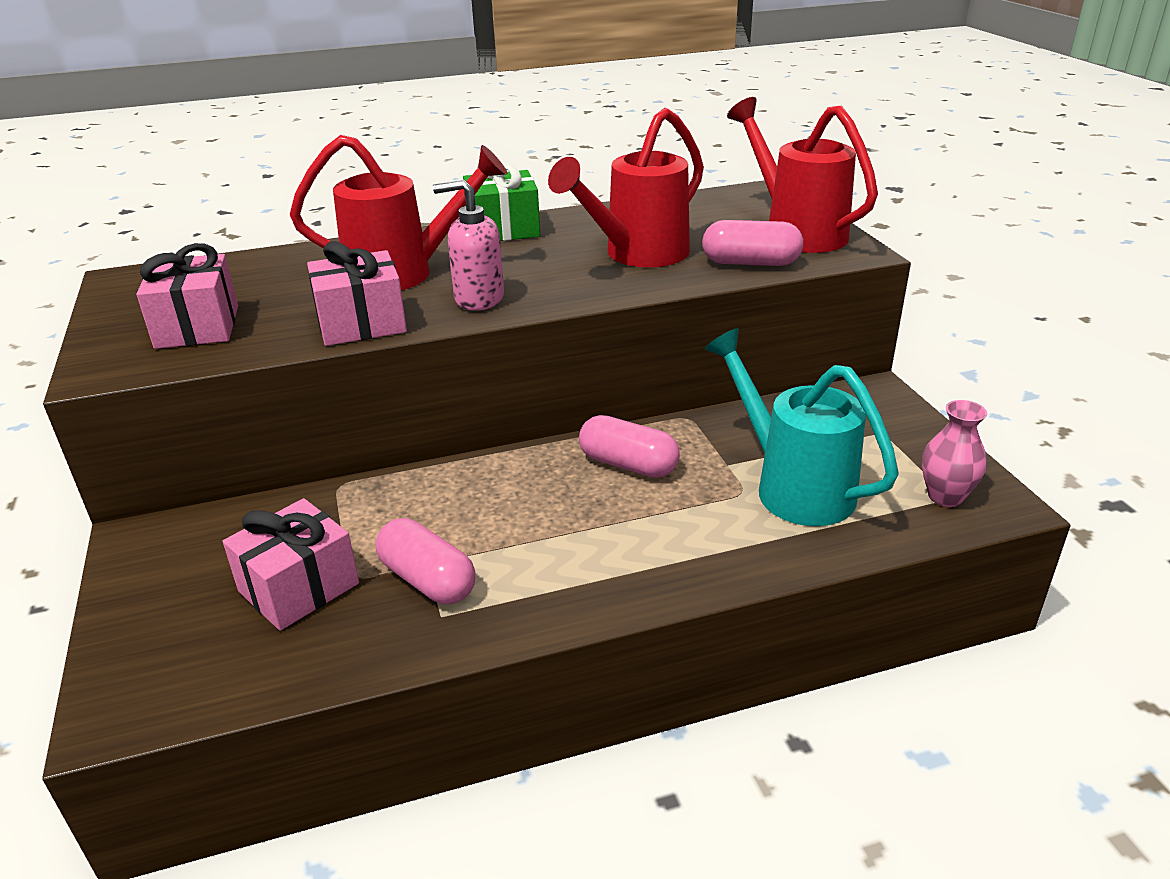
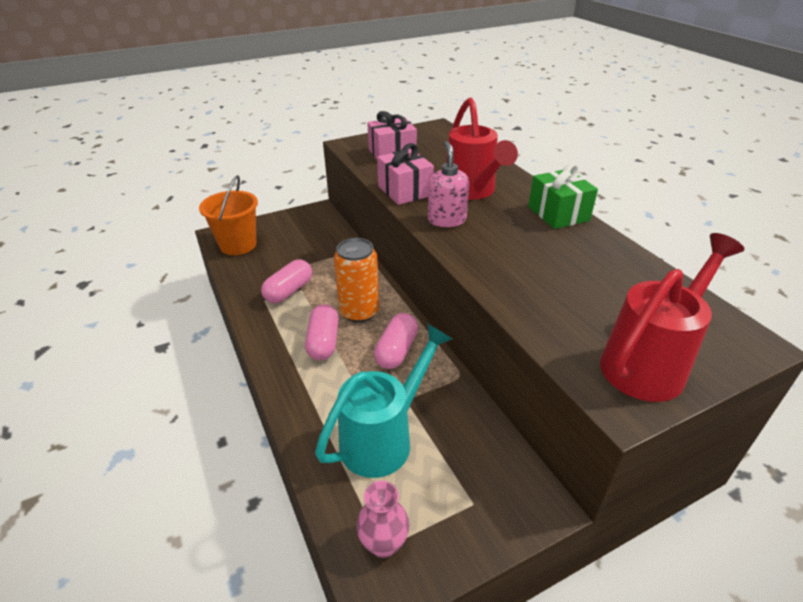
camera: 80 degrees right, 5 degrees up
(195, 671) = (238, 245): none -> orange bucket
(299, 587) = (285, 256): pink gift -> none
(524, 495) = (359, 312): none -> orange can
(637, 255) = (544, 274): red watering can -> none
(750, 263) = (558, 333): pink capsule -> pink capsule (323, 342)

